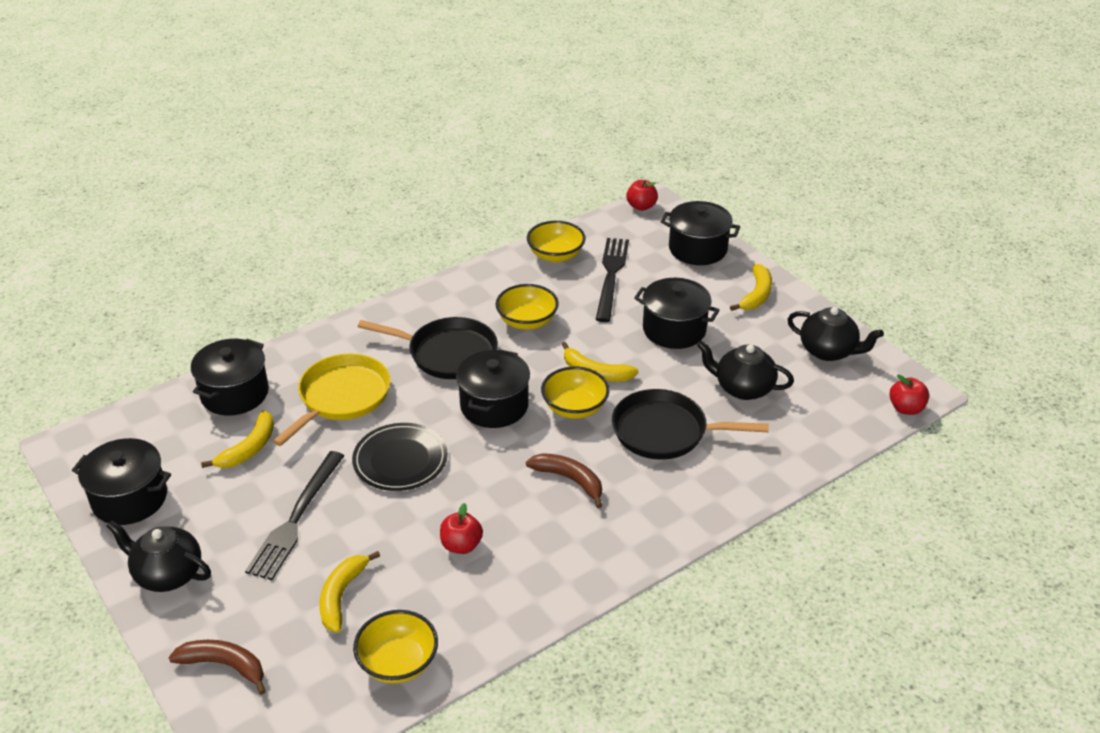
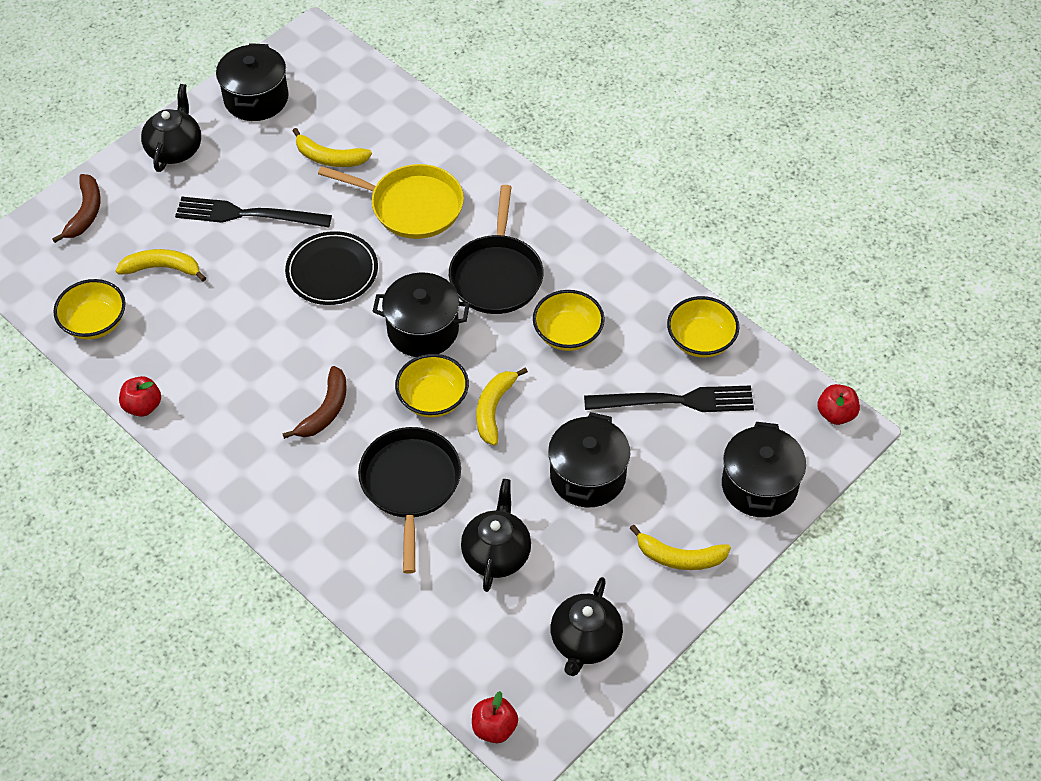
camera: 80 degrees right, 15 degrees up
(235, 394) = (401, 126): black pot -> none
(461, 545) = (229, 340): red apple -> red apple (143, 406)

